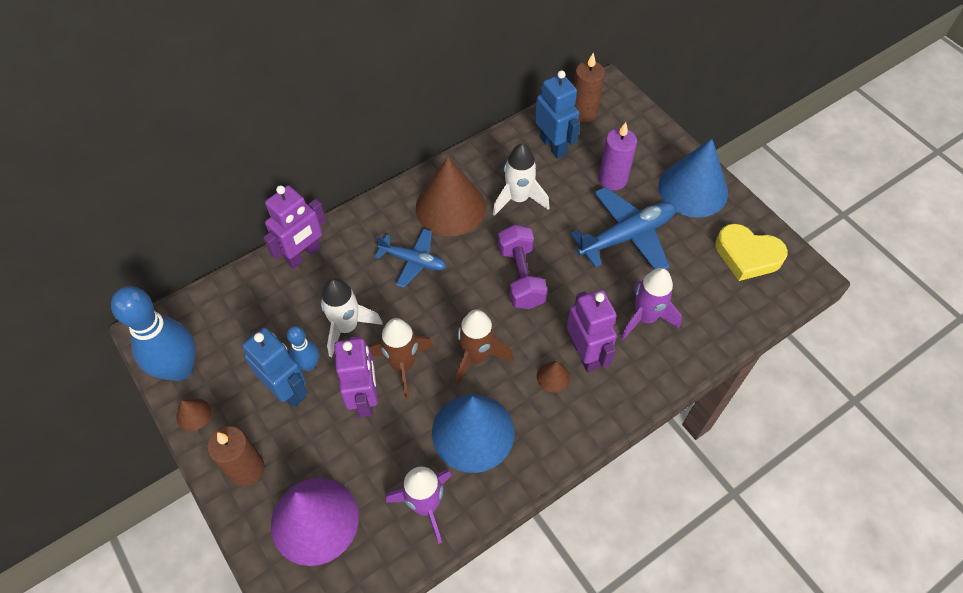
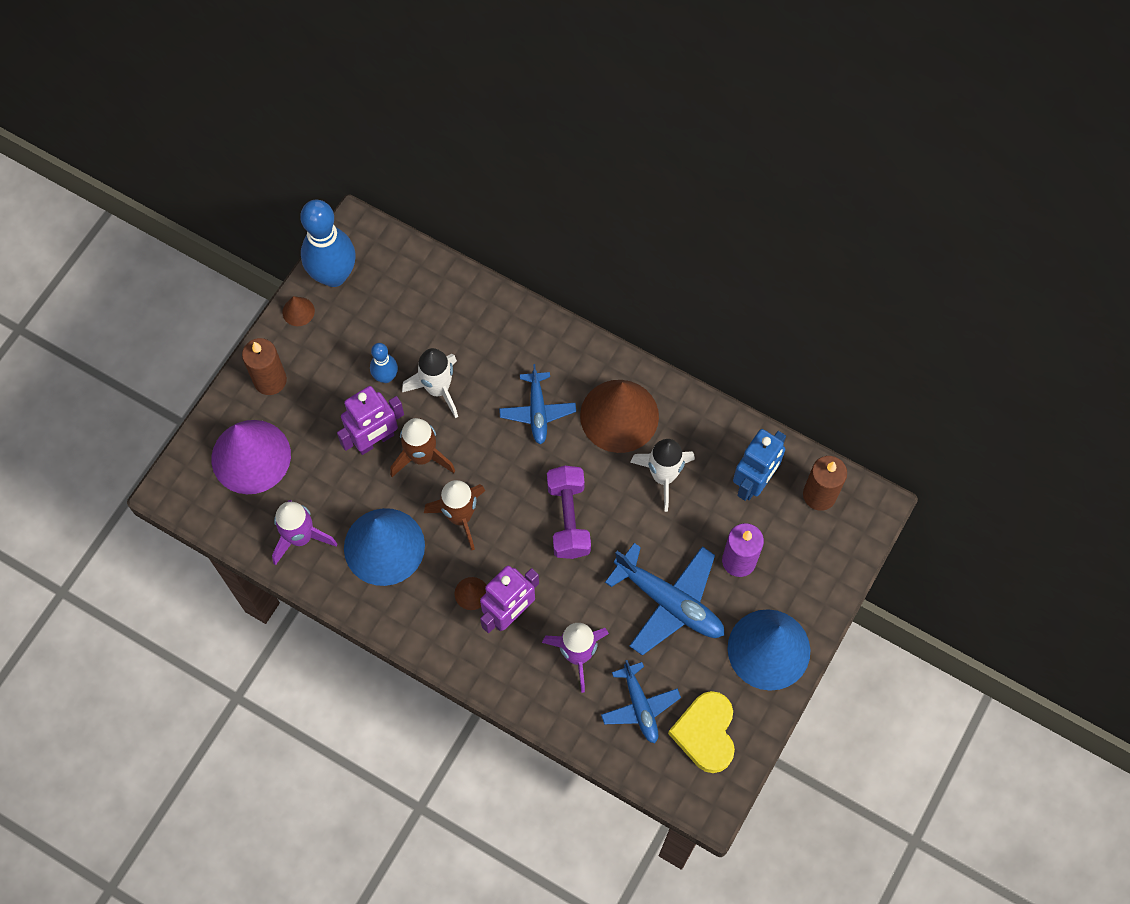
camera: 65 degrees right, 10 degrees up
(287, 390) = (353, 373): blue robot -> none
(303, 255) = (496, 311): purple robot -> none
(521, 277) = (568, 518): purple dumbbell -> purple dumbbell turned 60 degrees counterclockwise
(708, 291) = (640, 706): none -> blue plane

